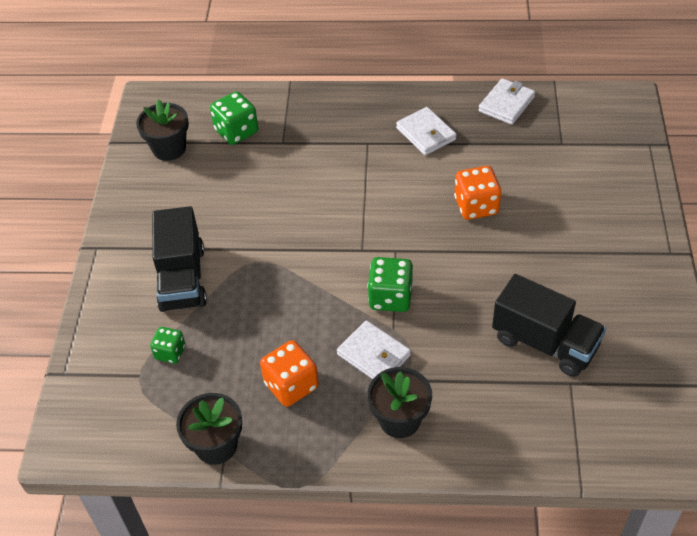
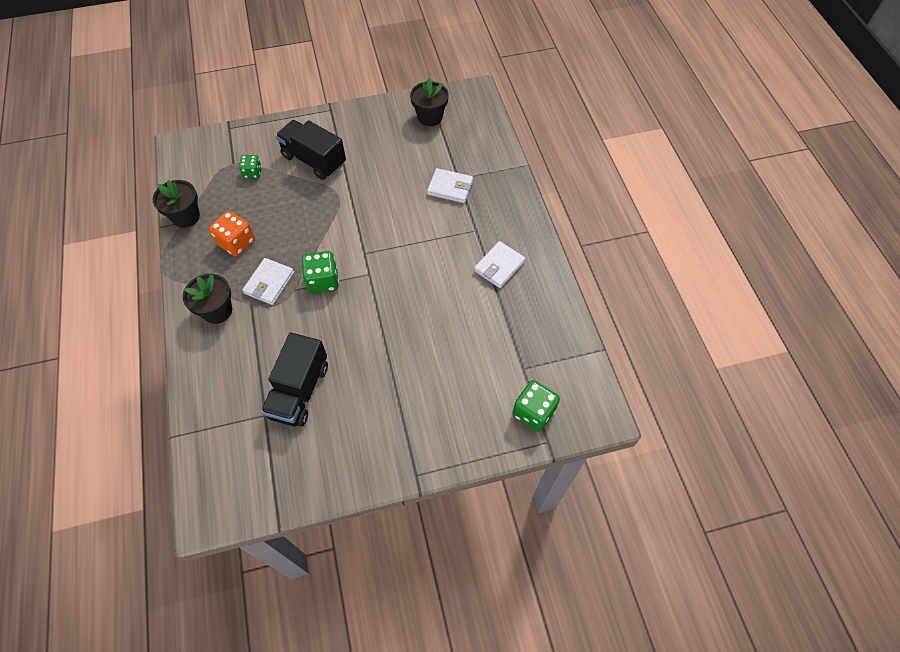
camera: 70 degrees right, 10 degrees up
(182, 279) = (314, 160): black truck -> black truck turned 60 degrees clockwise
(236, 131) = (460, 148): green dice -> green dice (533, 412)
(476, 206) = (429, 317): orange dice -> none
(506, 104) = (557, 317): white wallet -> white wallet (450, 188)

